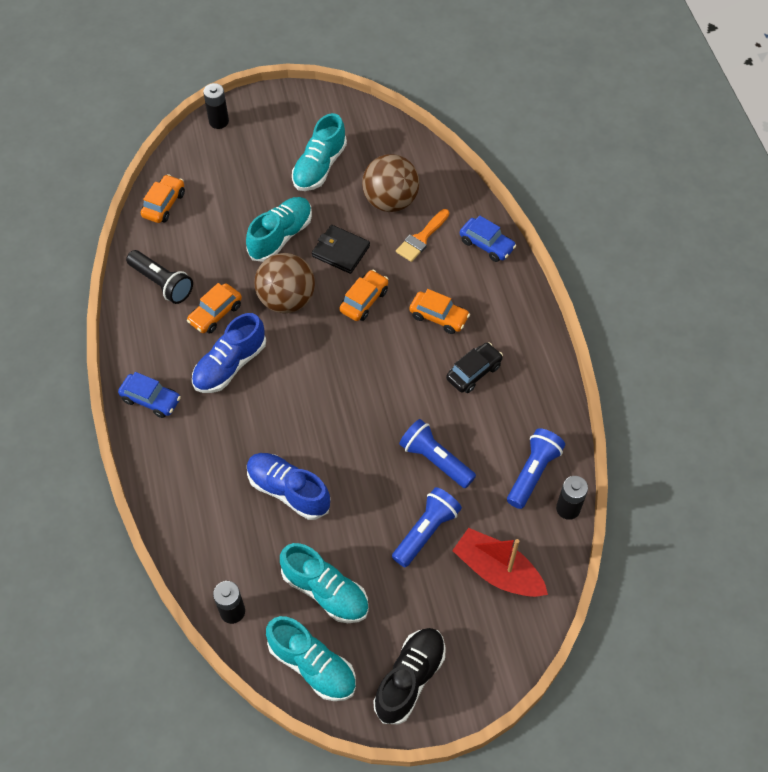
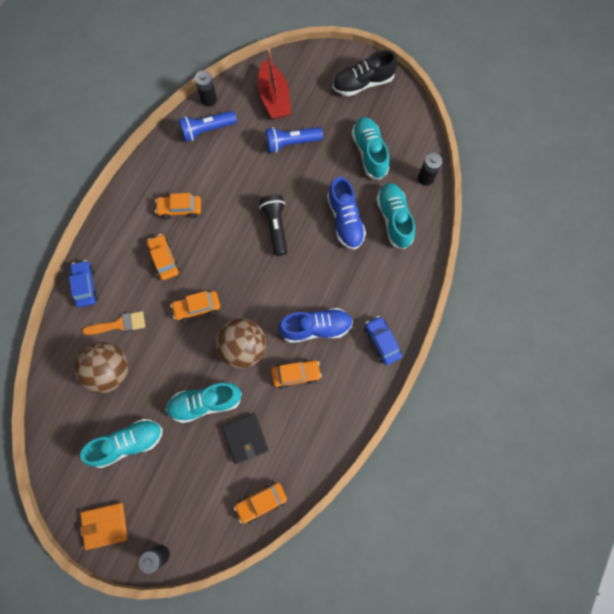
camera: 140 degrees left, 15 degrees up
(162, 283) = (313, 429): black flashlight -> black flashlight (275, 227)
(282, 109) = (105, 525): none -> orange wallet
(312, 665) = (405, 123): turquoise shoe -> turquoise shoe (394, 219)
(341, 251) = (178, 357): black wallet -> black wallet (245, 438)
(435, 460) = (250, 176): blue flashlight -> none
(474, 372) = (180, 209): black car -> orange car

